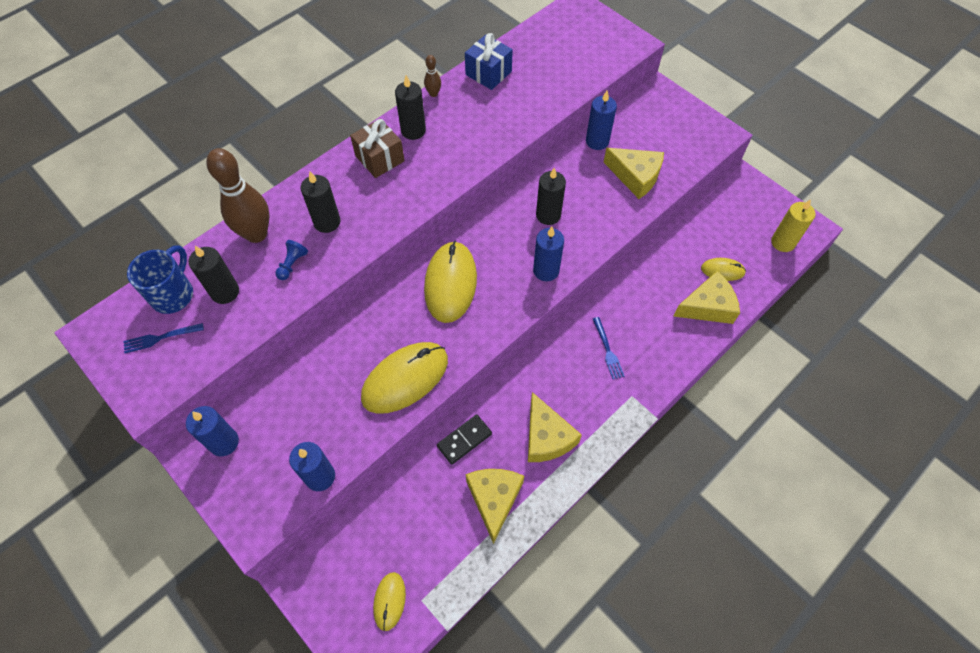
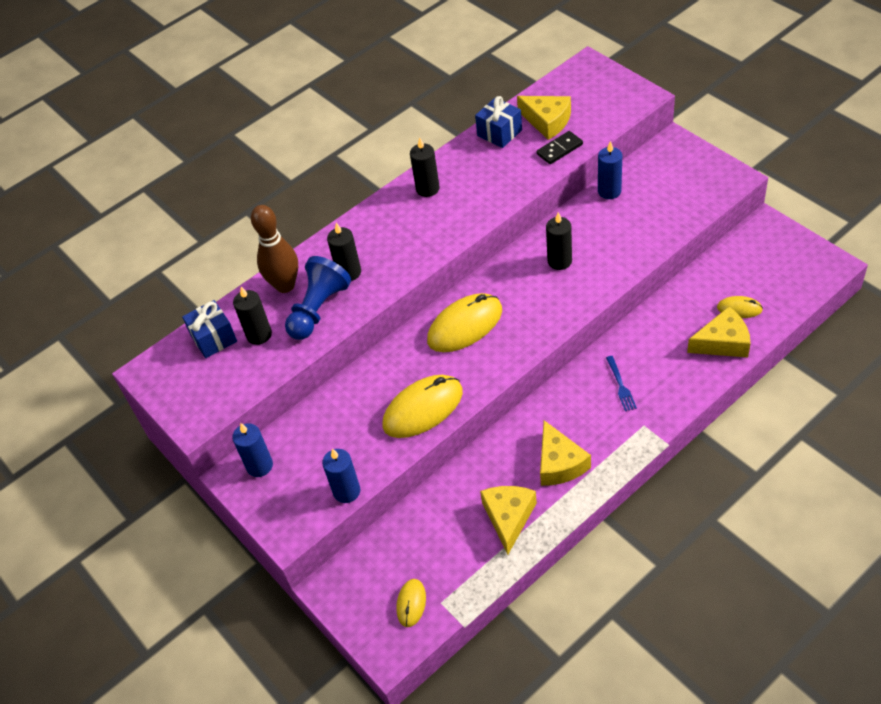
camera: 10 degrees right, 10 degrees down
(160, 338) = (204, 374): blue fork -> none
(173, 294) = (214, 338): blue mug -> blue gift
(292, 264) = (318, 309): blue pawn -> blue pawn, size x2.28
(379, 158) = (396, 215): brown gift -> none
(433, 94) = (446, 154): brown bowling pin -> none
(450, 283) = (465, 325): yellow mouse -> yellow mouse turned 45 degrees clockwise
(464, 440) = (480, 468): black domino -> black domino (559, 149)
(546, 270) = (556, 311): blue candle -> none
(635, 176) = (647, 222): yellow cheese -> yellow cheese (547, 121)
(783, 242) = (803, 280): yellow candle -> none

